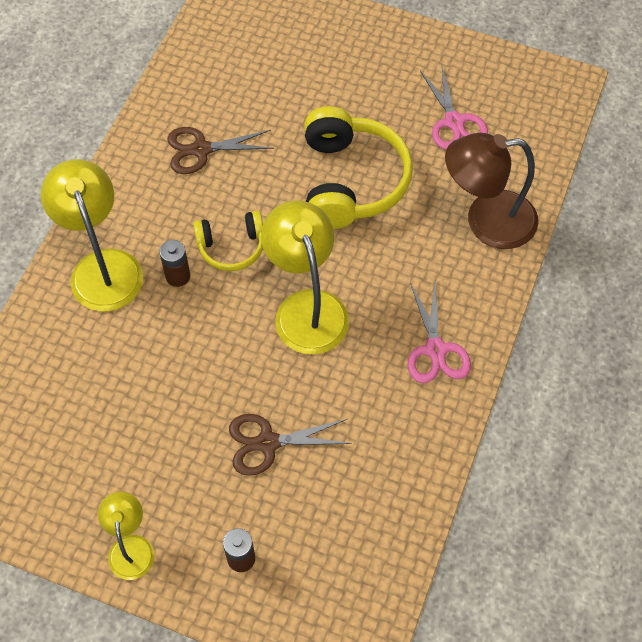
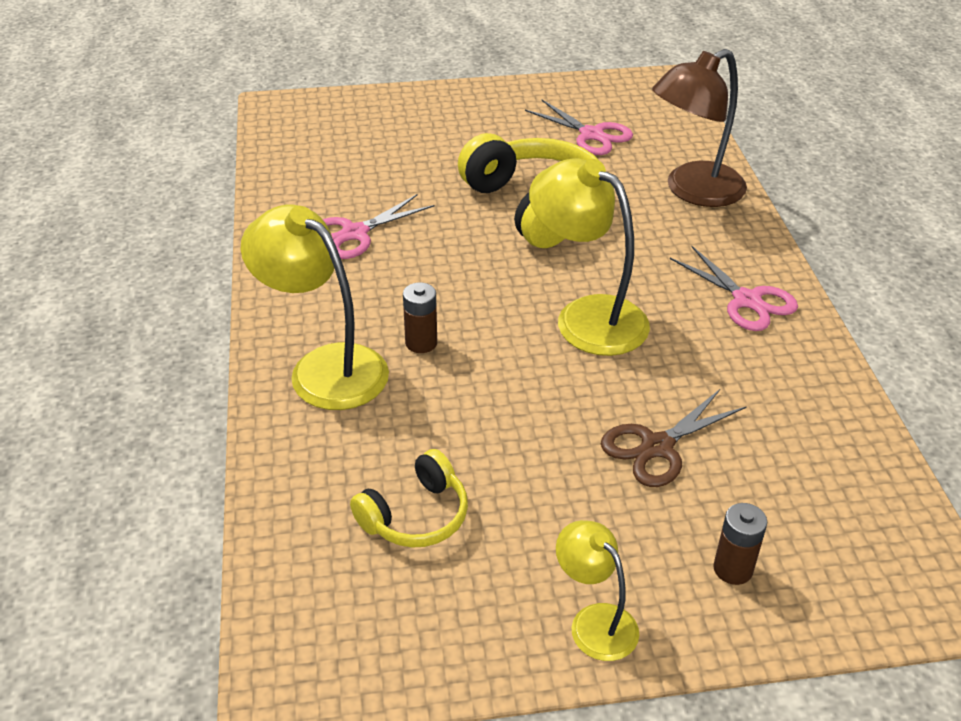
camera: 30 degrees left, 20 degrees down
(201, 149) = (355, 233): brown scissors -> pink scissors
(231, 247) = (459, 297): yellow headphones -> yellow headphones (415, 516)

